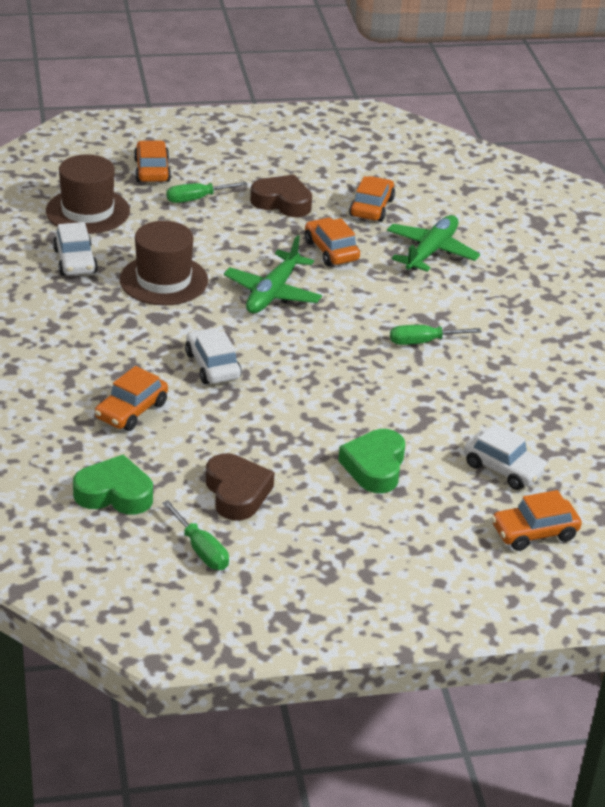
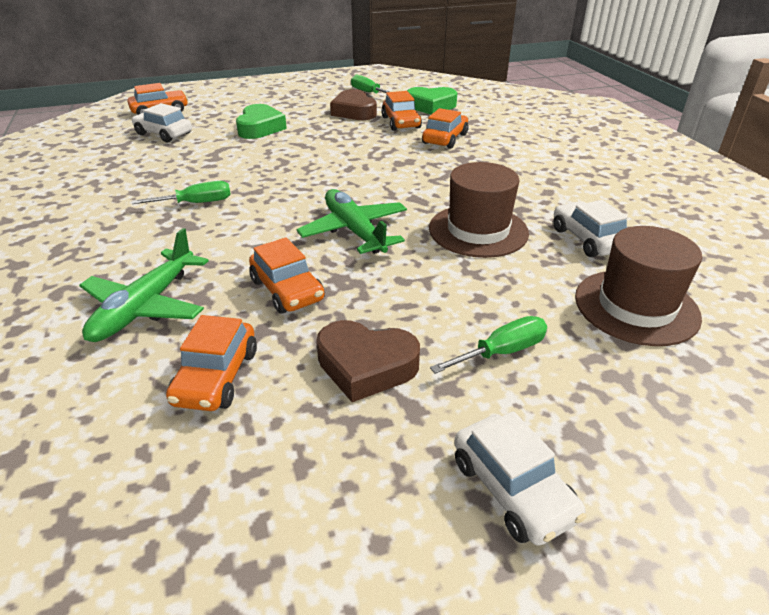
camera: 175 degrees right, 0 degrees up
(152, 170) = (610, 405): orange car -> orange car (401, 122)
(212, 366) = (395, 168): white car -> white car (512, 489)
(273, 293) = (354, 231): green plane -> green plane turned 45 degrees counterclockwise

